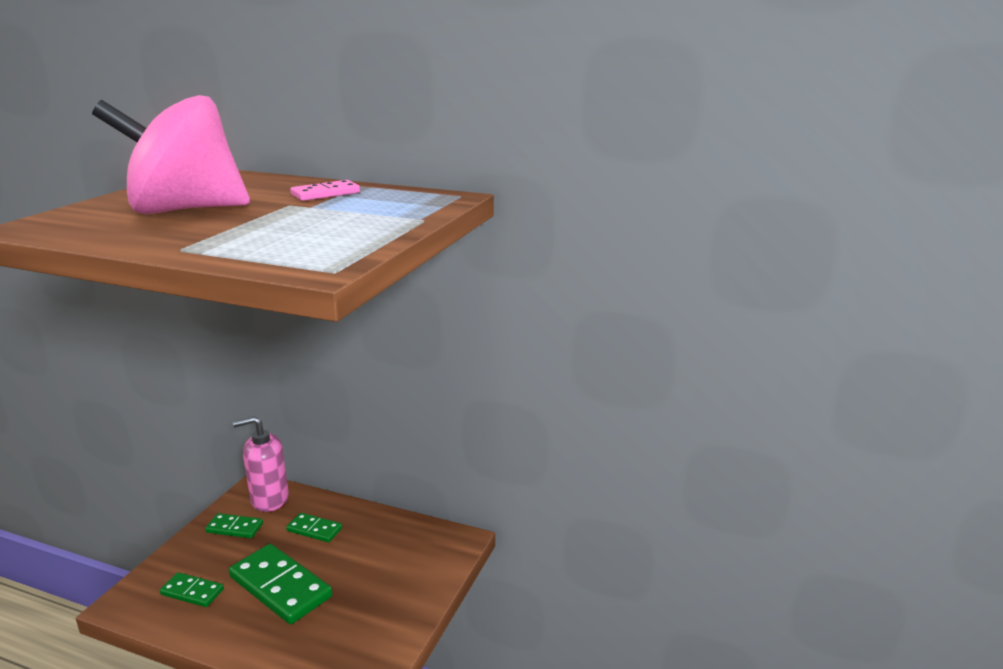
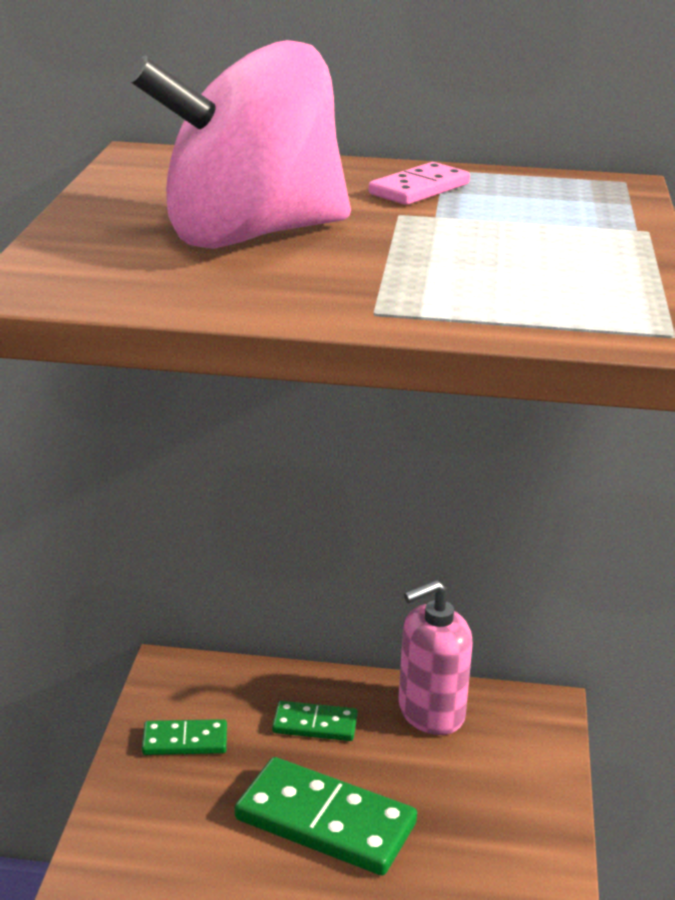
camera: 15 degrees left, 5 degrees up
(192, 592) = (191, 853): green domino -> none
(269, 499) = (208, 686): pink soap dispenser -> pink soap dispenser (430, 712)

